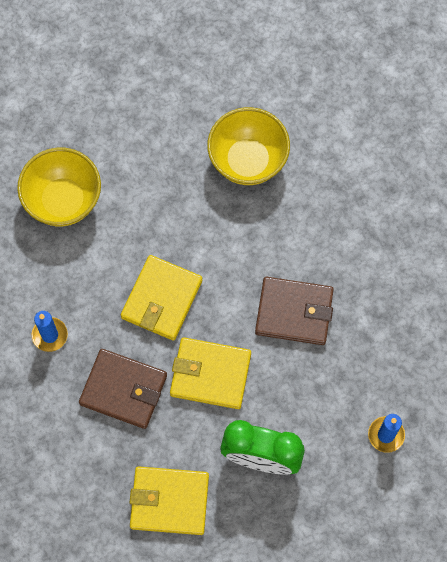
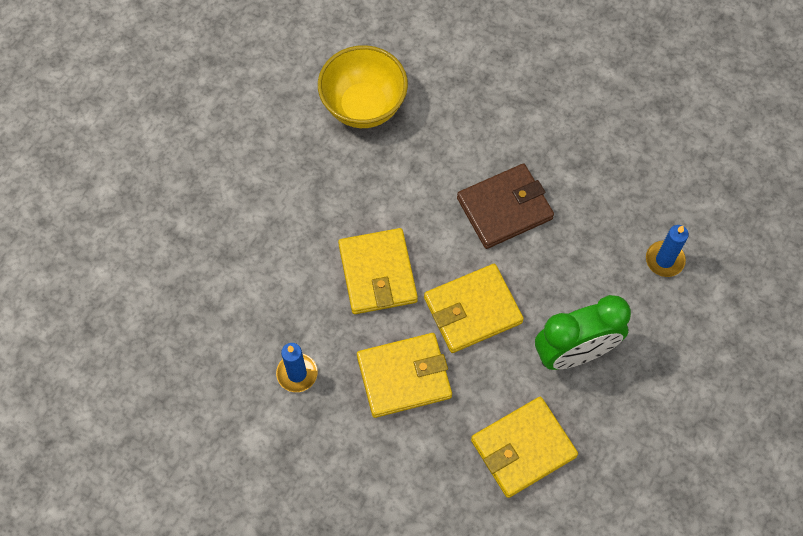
camera: 35 degrees left, 5 degrees down
(63, 201) = (219, 245): yellow bowl -> none
(123, 390) = (404, 377): brown wallet -> yellow wallet

